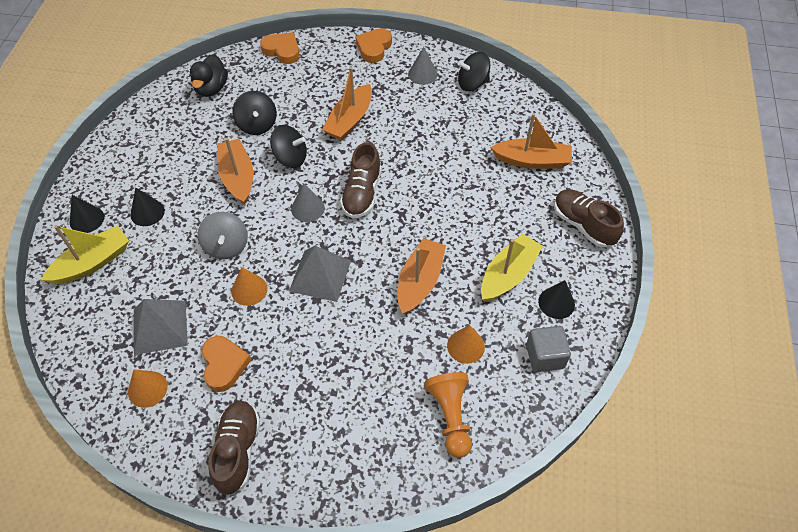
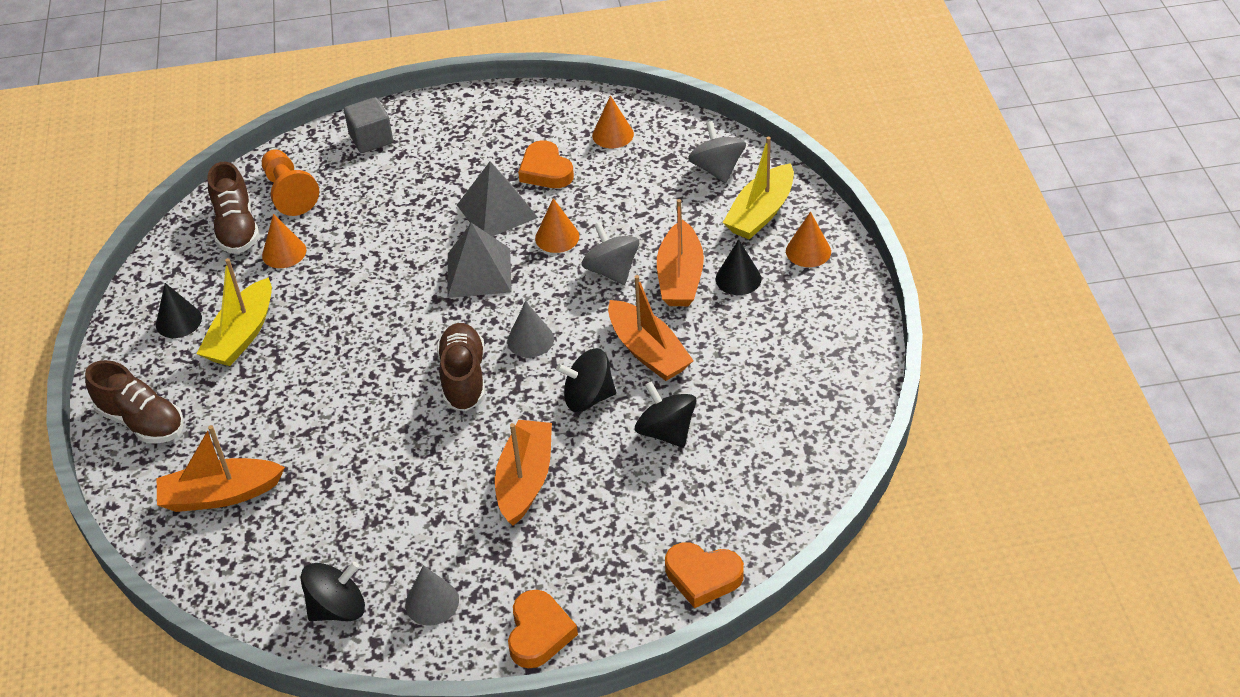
camera: 165 degrees right, 10 degrees down
(87, 219) = (808, 251): black cone -> orange cone
(92, 317) = (717, 169): none -> grey spinning top
(160, 327) = (636, 181): grey pyramid -> grey pyramid (497, 211)
(211, 88) = (777, 469): black duck -> none
(237, 450) = (495, 119): brown shoe -> brown shoe (236, 228)
(420, 282) = (353, 298): orange boat -> orange boat (680, 277)
(545, 356) = (191, 266): grey cube -> grey cube (371, 139)

